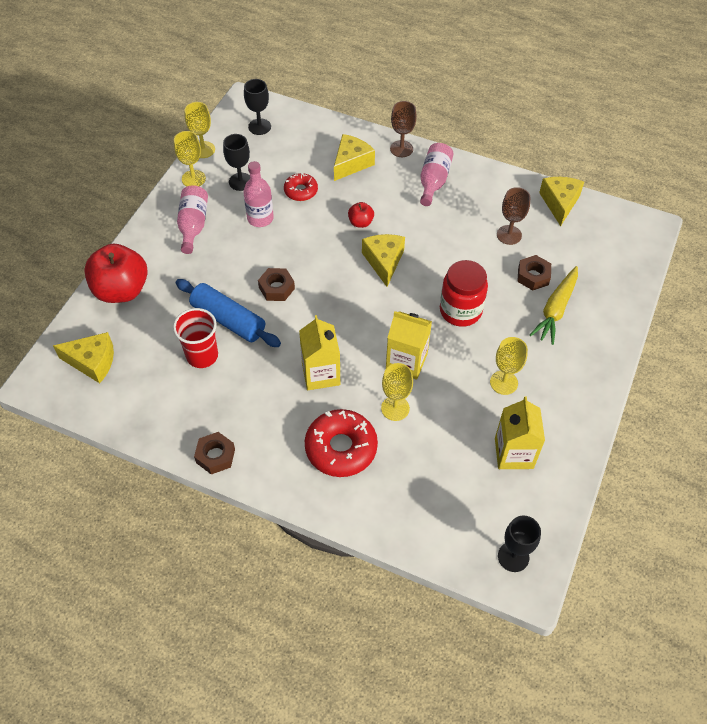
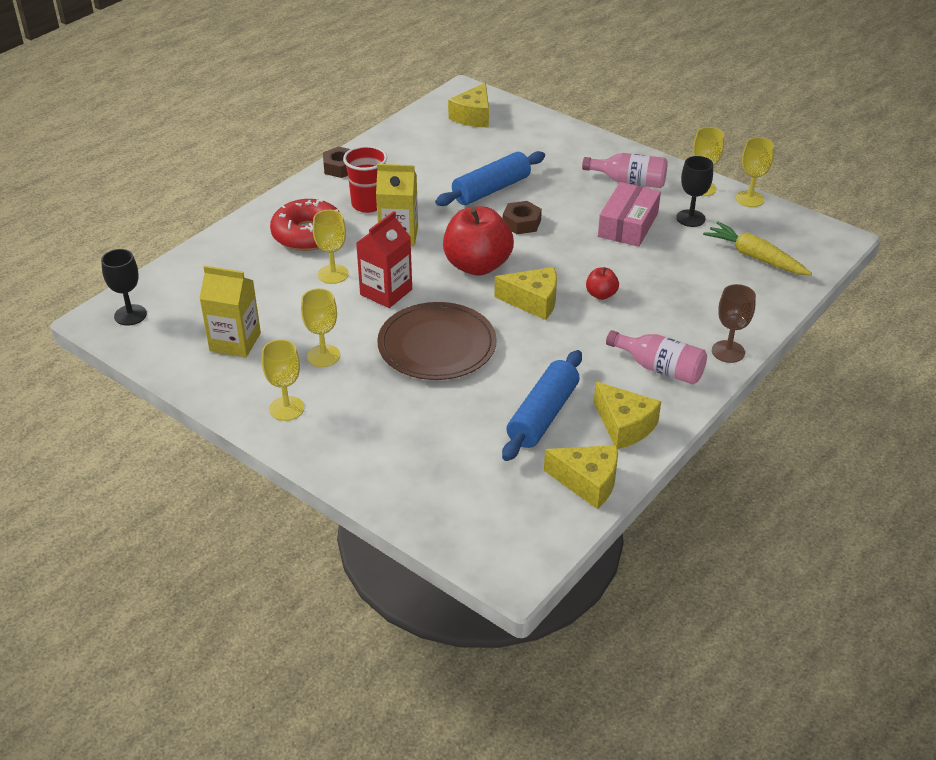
camera: 105 degrees right, 15 degrees down
(121, 290) = (553, 135): red apple -> red apple (477, 265)
(202, 355) = (454, 171): red cup -> red cup (368, 204)
(259, 127) = (786, 242): black goblet -> none
(260, 218) = (628, 225): pink bottle -> pink box
(301, 191) = (665, 258): red donut -> none
(351, 163) = (707, 304): yellow cheese -> yellow cheese (624, 426)
(406, 361) = (386, 292): yellow carton -> red carton
(460, 311) = (437, 345): red jar -> brown plate
(509, 235) = (543, 415): brown goblet -> blue rolling pin
(533, 276) = (465, 419): brown nut -> none
(556, 309) = (404, 426): yellow carrot -> yellow carrot (755, 257)
(573, 388) = (287, 408): none -> yellow goblet

